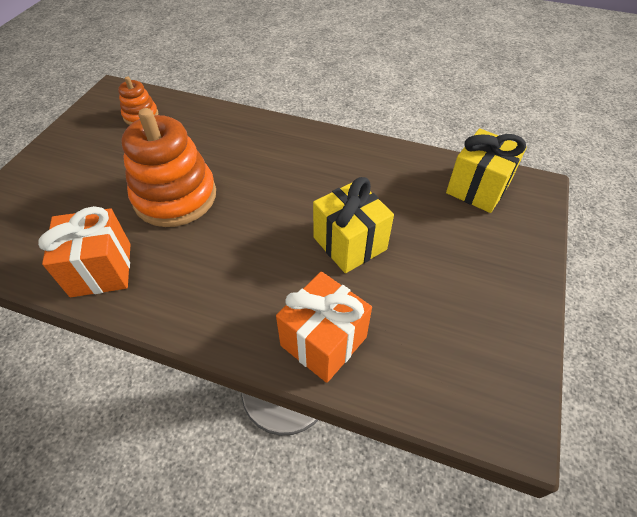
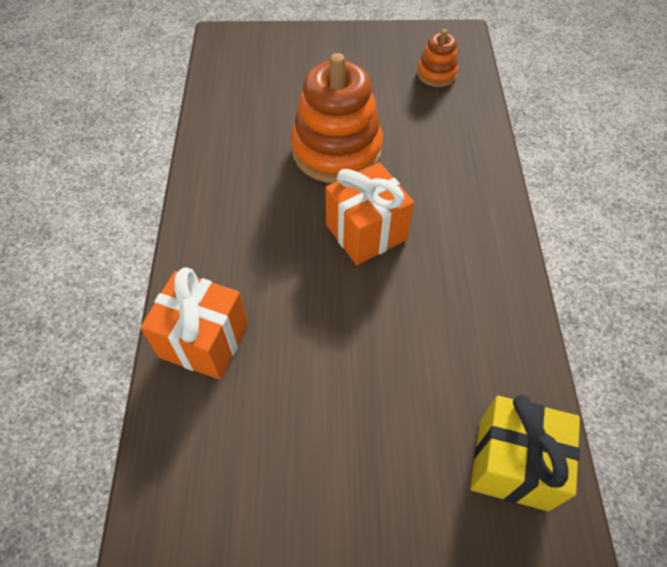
camera: 70 degrees right, 5 degrees up
(101, 269) = (228, 138): orange gift -> orange gift (366, 232)
(350, 243) = (341, 328): yellow gift -> none

